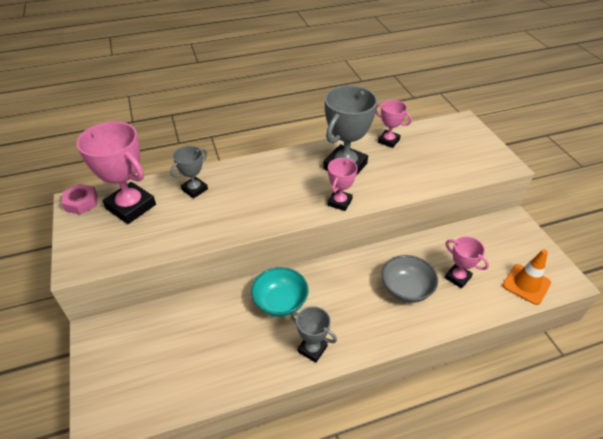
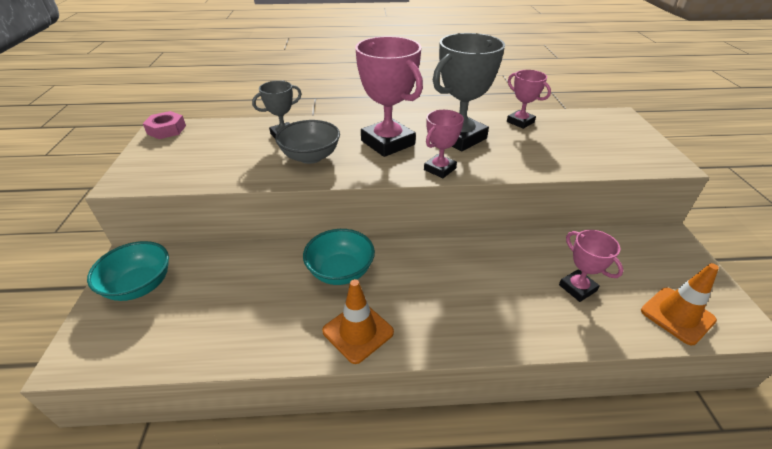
camera: 15 degrees right, 5 degrees down
(118, 352) = (140, 285): none -> turquoise bowl
(131, 206) = (211, 140): pink trophy -> pink trophy (388, 143)
(312, 349) = (358, 331): grey trophy -> orange traffic cone
(406, 289) = (503, 288): grey bowl -> grey bowl (310, 157)

